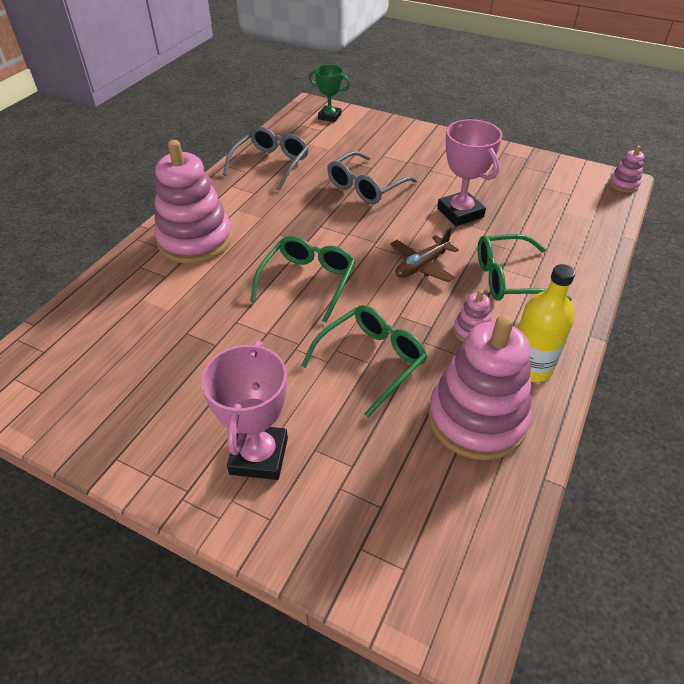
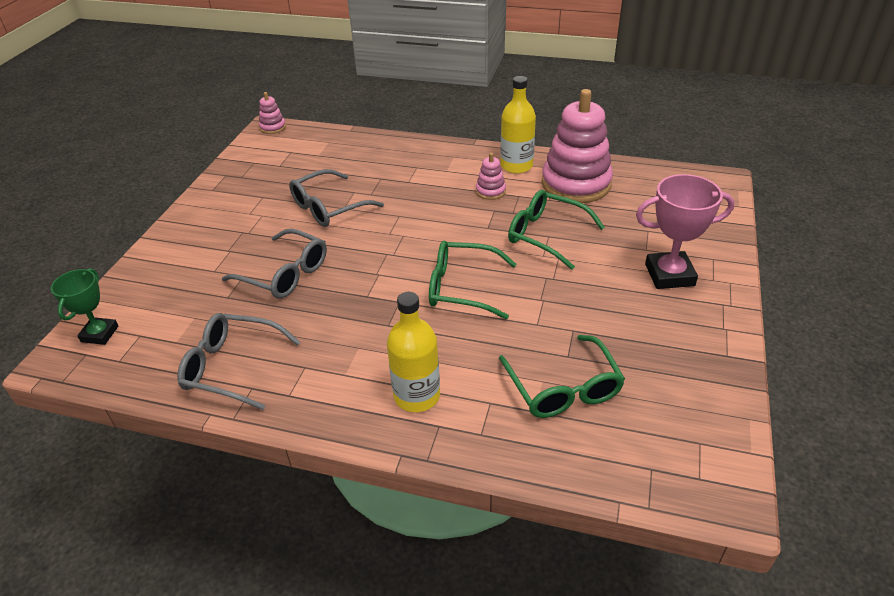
camera: 100 degrees left, 5 degrees down
(195, 240) = (417, 396): pink stacking toy -> yellow bottle
(421, 265) = (416, 222): brown plane -> none
(460, 213) = (328, 207): pink trophy -> grey glasses
(509, 278) = (420, 177): green glasses -> green glasses (563, 388)

